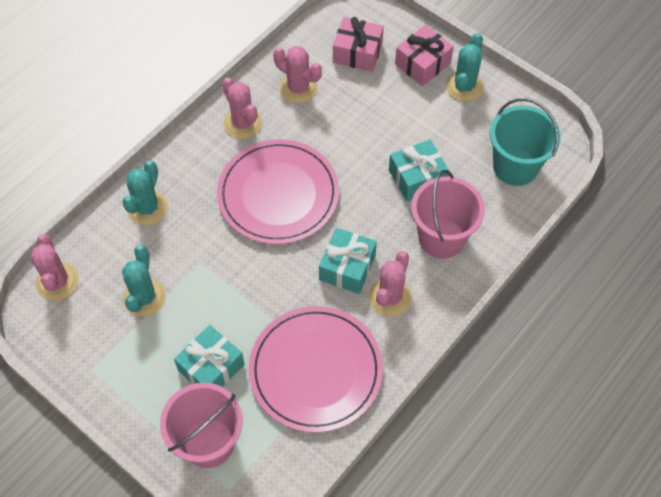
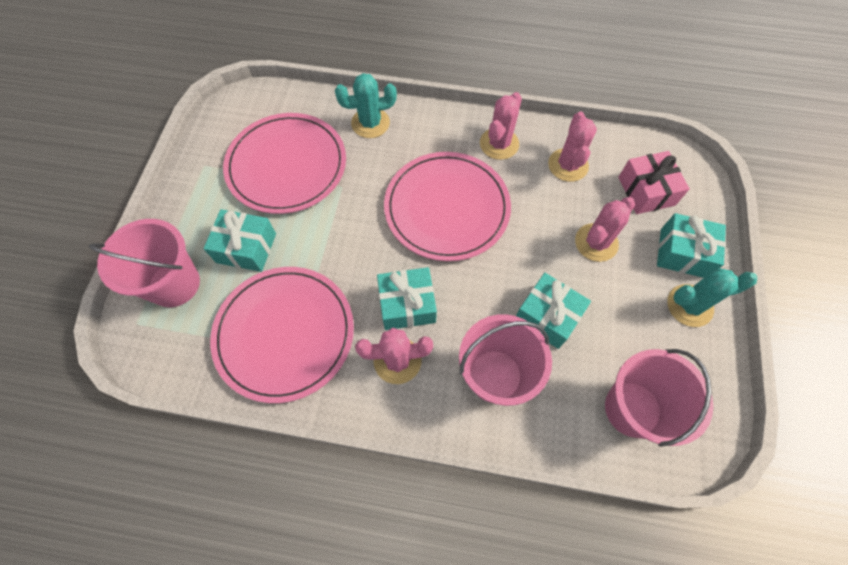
camera: 60 degrees right, 5 degrees up
(57, 282) = (269, 103): pink cactus -> pink cactus (596, 242)
(144, 297) = (287, 165): turquoise cactus -> pink plate
(422, 64) = (683, 253): pink gift -> turquoise gift
(515, 167) = (632, 409): turquoise bucket -> pink bucket

